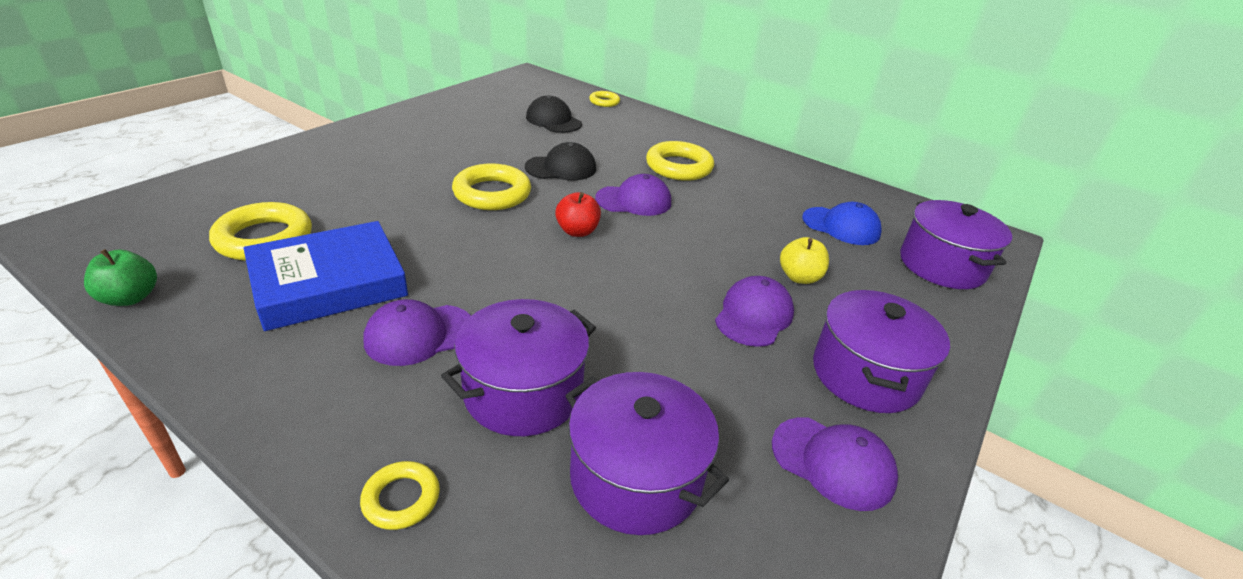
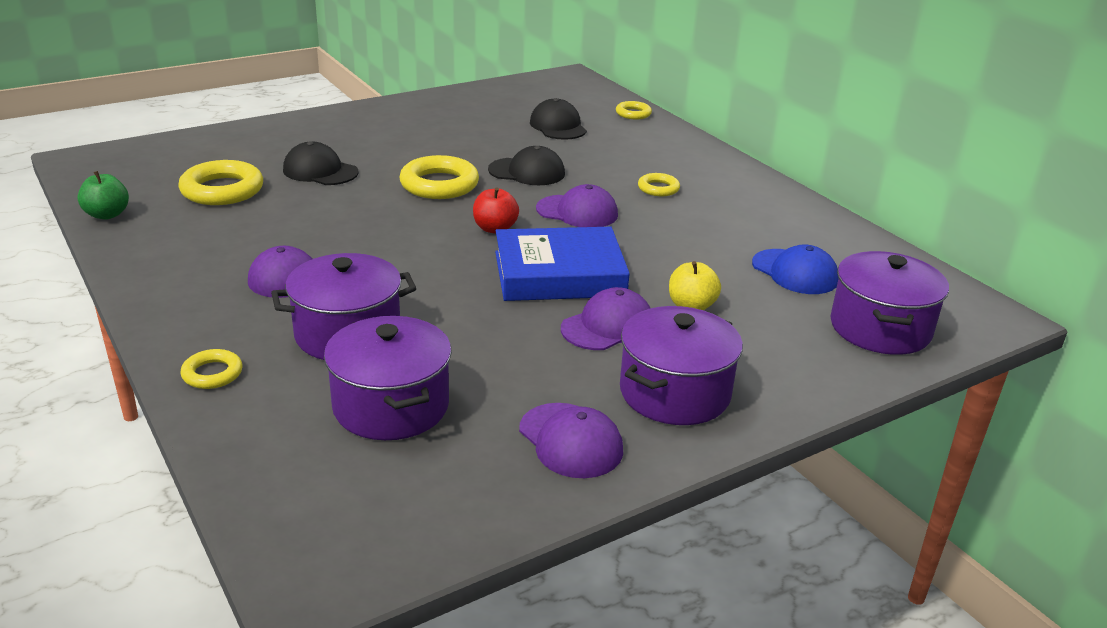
camera: 25 degrees right, 5 degrees down
(329, 283) = (251, 230): blue book -> blue book (559, 274)
(362, 198) = (320, 171): none -> black cap
(679, 167) = (658, 188): yellow ring -> yellow ring, size x0.54

